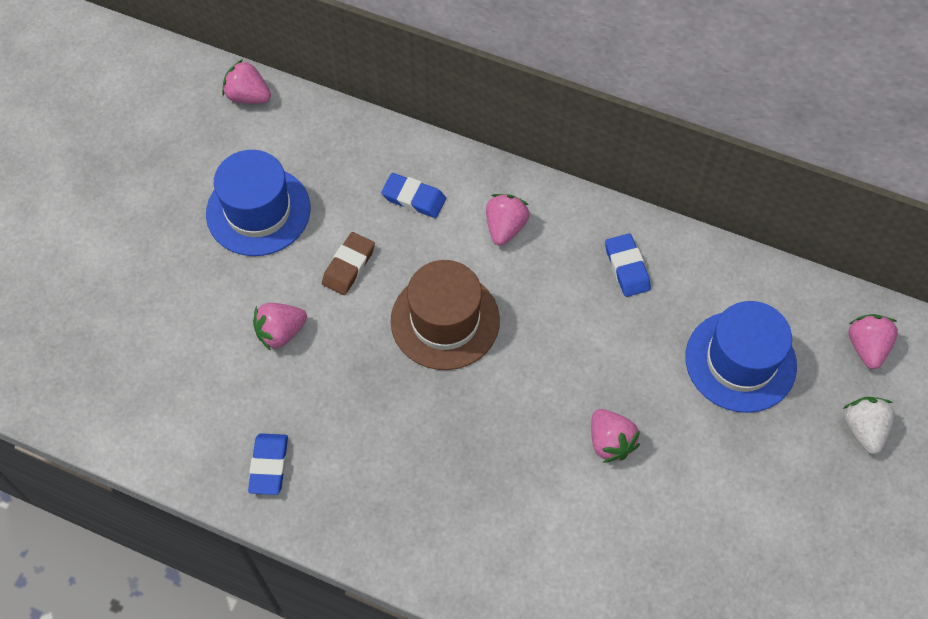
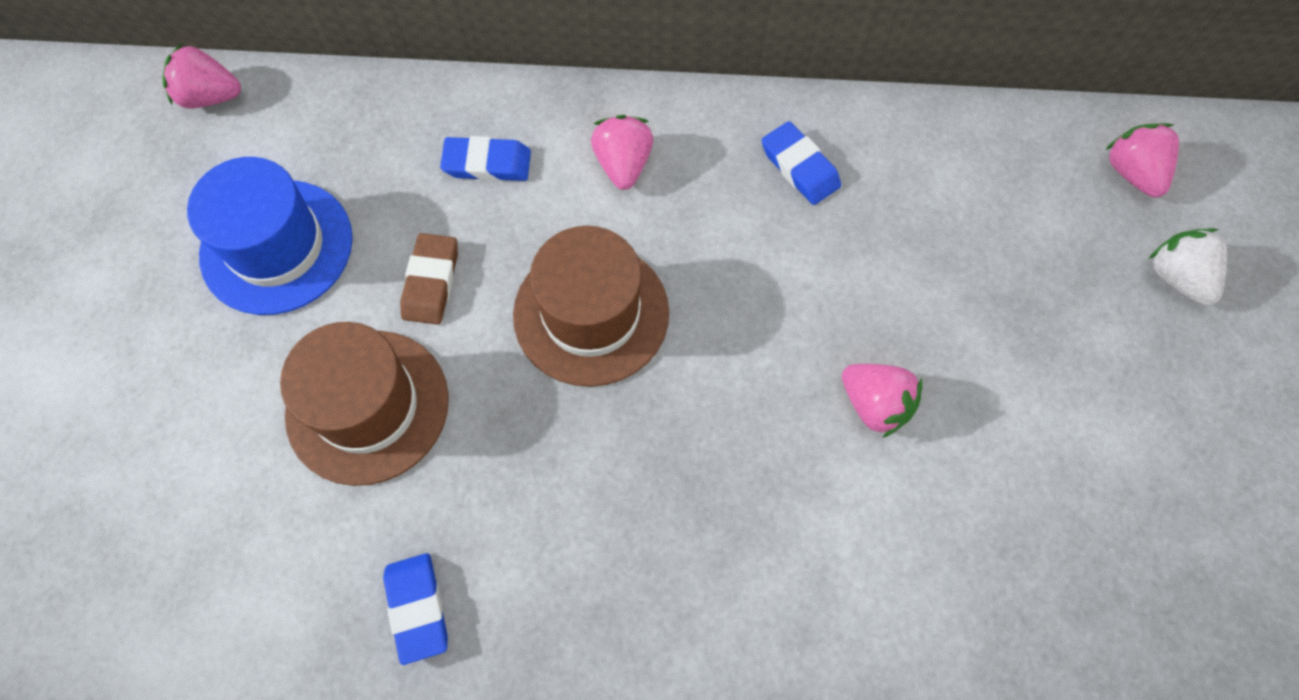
camera: 20 degrees left, 5 degrees up
(281, 332) = (367, 406): pink strawberry -> brown hat
(740, 361) = (991, 241): blue hat -> none

